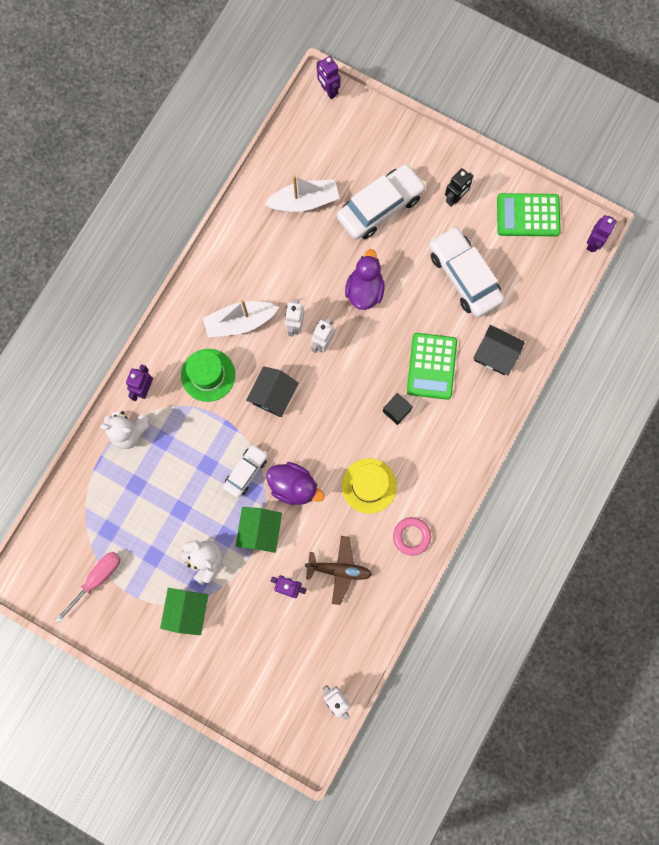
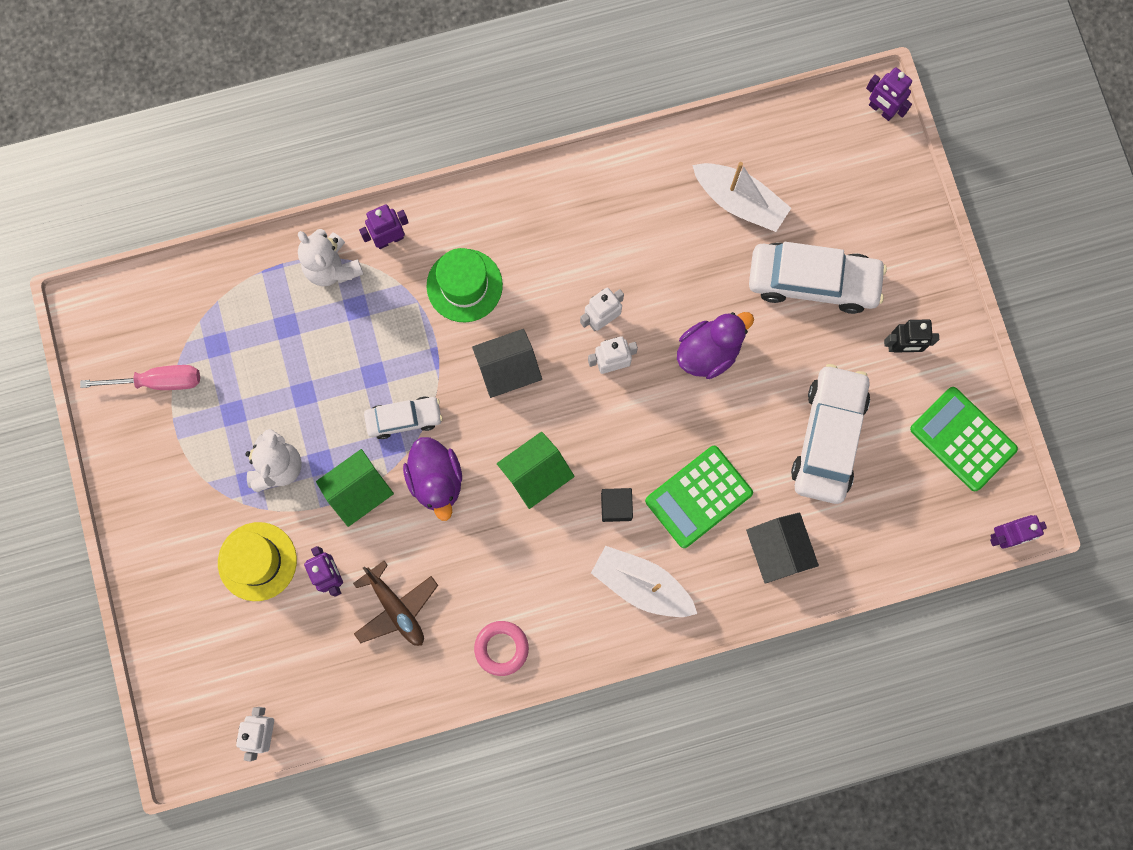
camera: 45 degrees right, 0 degrees up
(187, 610) = (211, 498): green house -> green house (536, 474)
(240, 322) = (550, 263): white boat -> white boat (642, 585)
(328, 91) = (881, 110): purple robot -> purple robot turned 60 degrees counterclockwise
(369, 485) = (511, 554): yellow hat -> yellow hat (257, 561)

